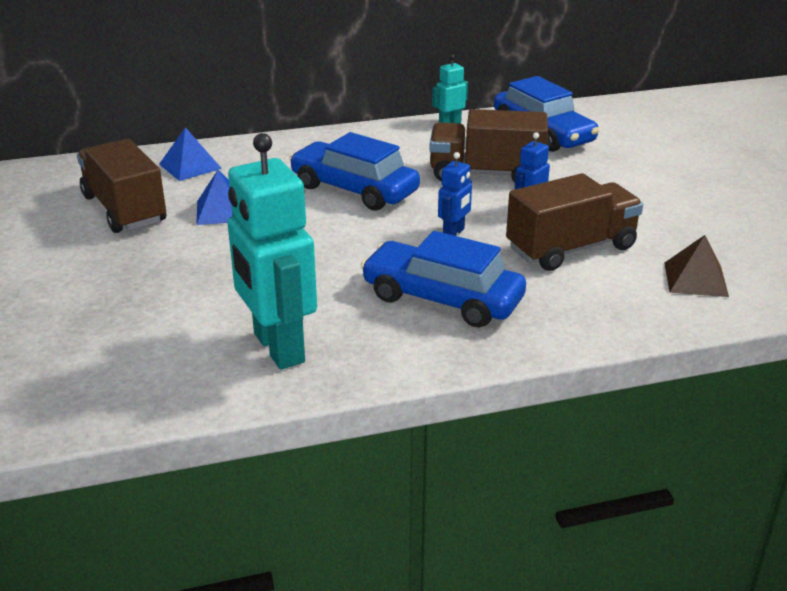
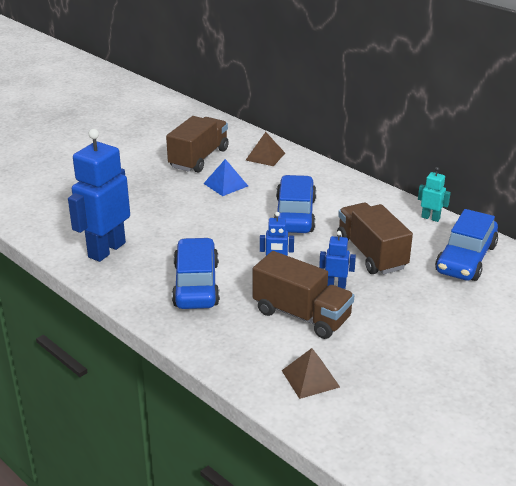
camera: 60 degrees right, 0 degrees up
(190, 166) = (265, 156): blue pyramid -> brown pyramid
(277, 348) = (106, 250): turquoise robot -> blue robot

